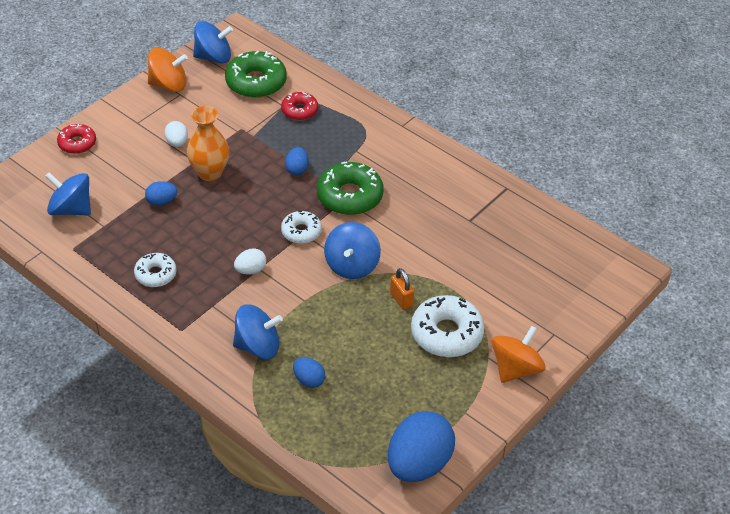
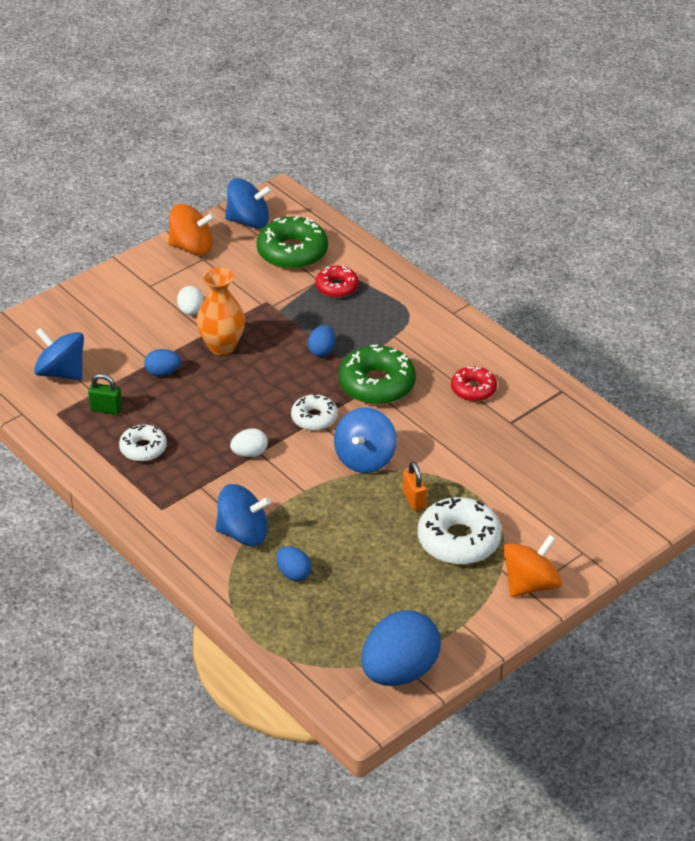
camera: 10 degrees right, 5 degrees down
(77, 143) = (79, 303): red donut -> red donut (473, 389)
(117, 240) = (106, 409): none -> green padlock

